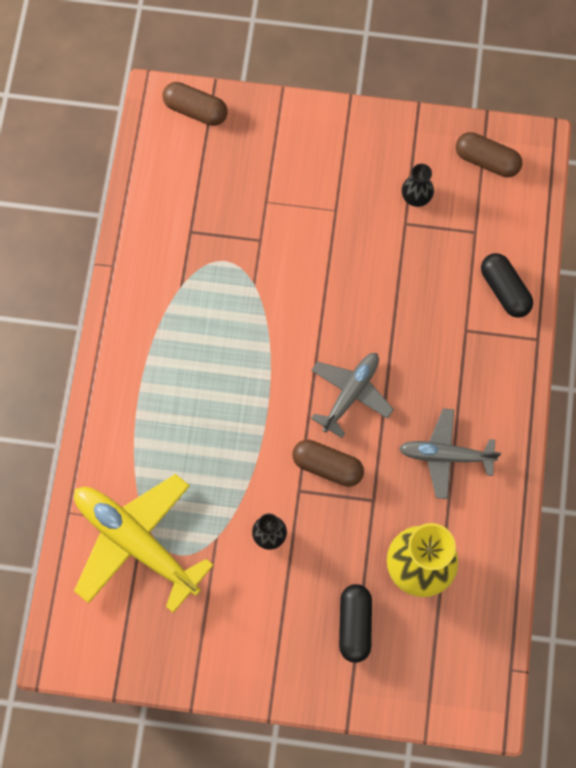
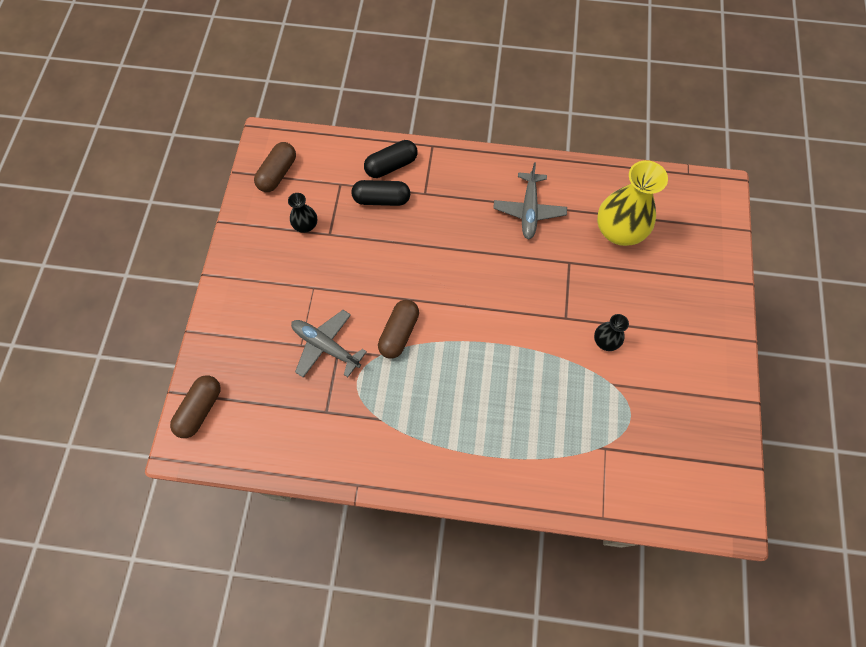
camera: 90 degrees left, 5 degrees down
(136, 542) = (623, 454): yellow plane -> none
(327, 466) = (543, 296): brown capsule -> brown capsule (399, 333)
(350, 393) = (480, 277): grey plane -> grey plane (325, 346)
(354, 624) = (671, 277): black capsule -> black capsule (381, 199)

